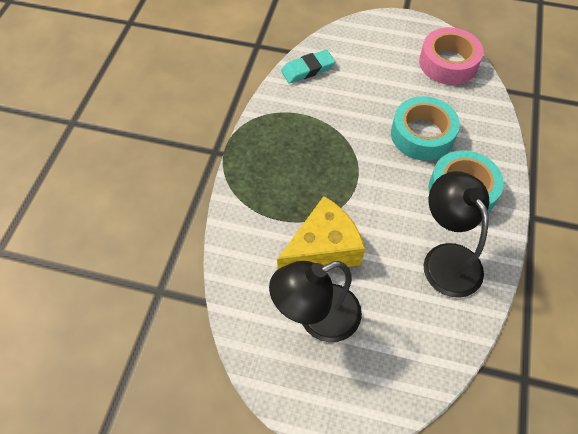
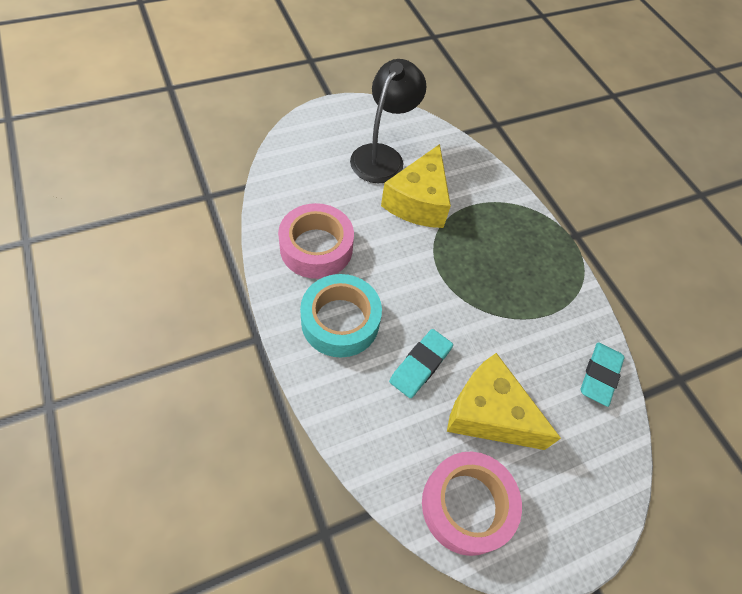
camera: 135 degrees right, 0 degrees up
(399, 90) = (488, 413): none -> yellow cheese
(422, 135) = (420, 365): turquoise tape -> turquoise eraser
(446, 258) = (316, 247): black lamp -> pink tape

